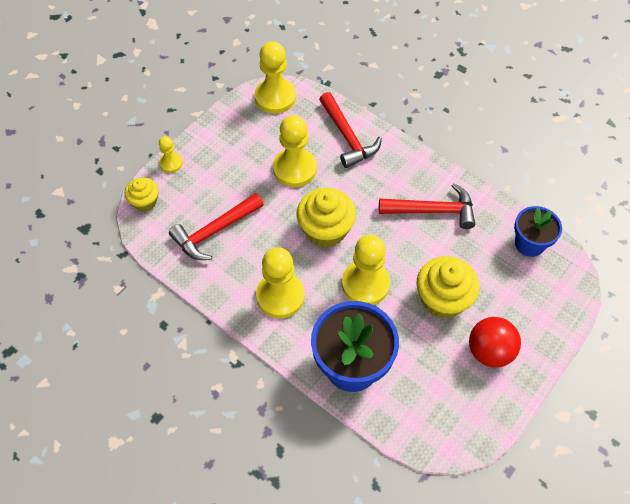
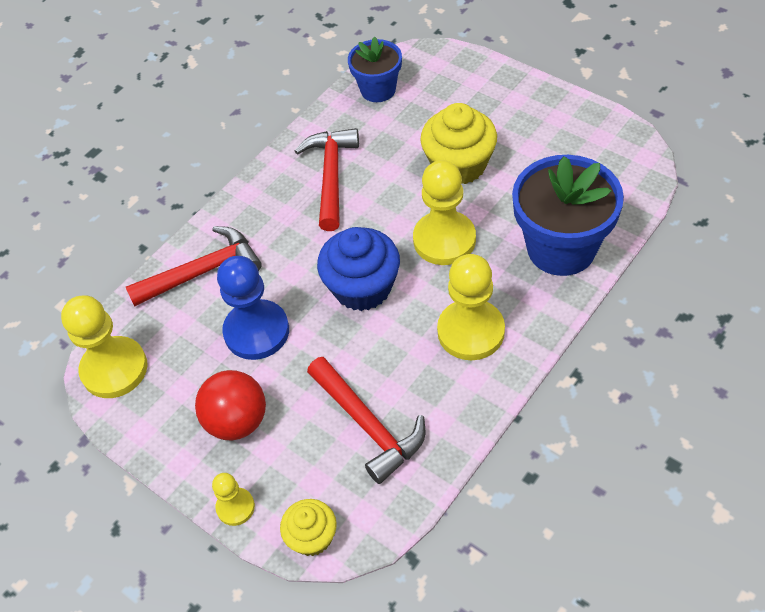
camera: 85 degrees left, 5 degrees down
(295, 169) = (256, 331): yellow pawn -> blue pawn
(325, 230) = (362, 287): yellow cupcake -> blue cupcake
(489, 351) = (522, 124): red ball -> red ball (237, 421)

